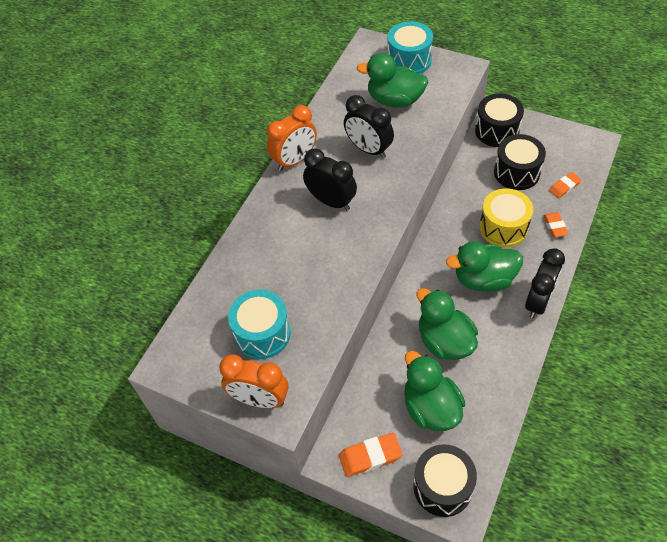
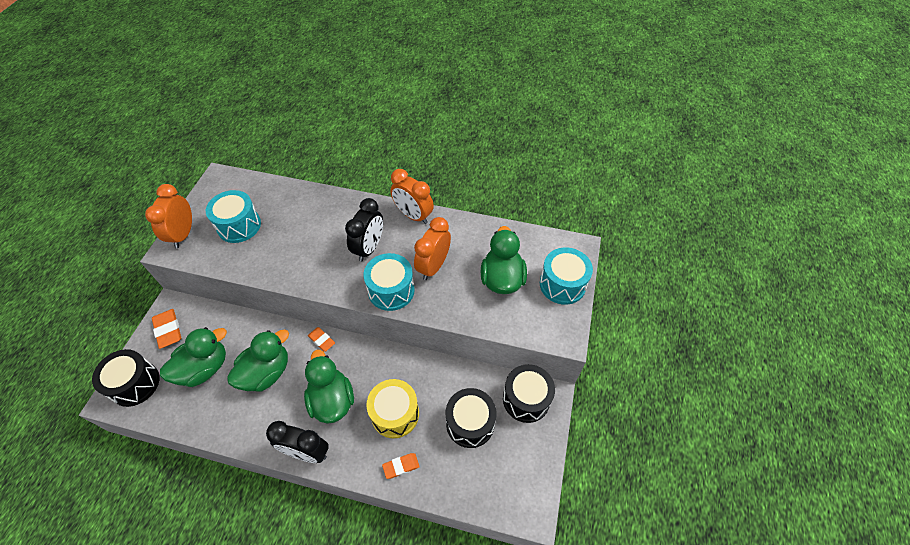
camera: 75 degrees right, 0 degrees up
(368, 149) = (433, 266): black clock -> orange clock
(392, 185) = (391, 290): none -> turquoise drum
(564, 187) = (457, 475): orange eraser -> orange eraser (322, 340)

